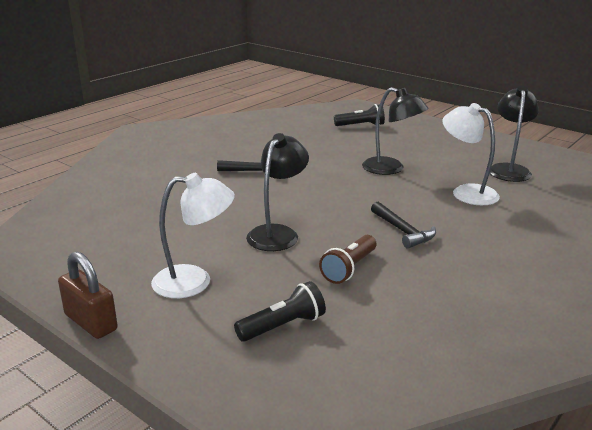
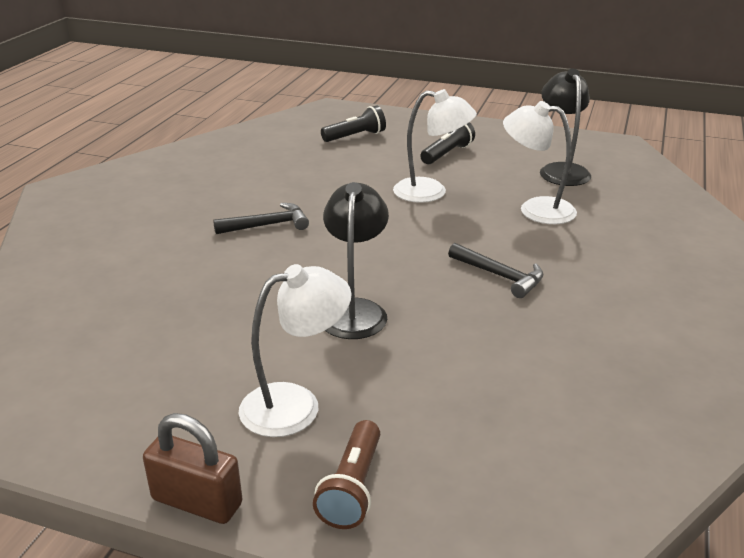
camera: 20 degrees left, 5 degrees up
(283, 326) = (448, 439): black flashlight -> black flashlight (447, 154)
(349, 268) = (472, 340): brown flashlight -> brown flashlight (352, 488)
(391, 169) = (431, 192): black lamp -> white lamp

